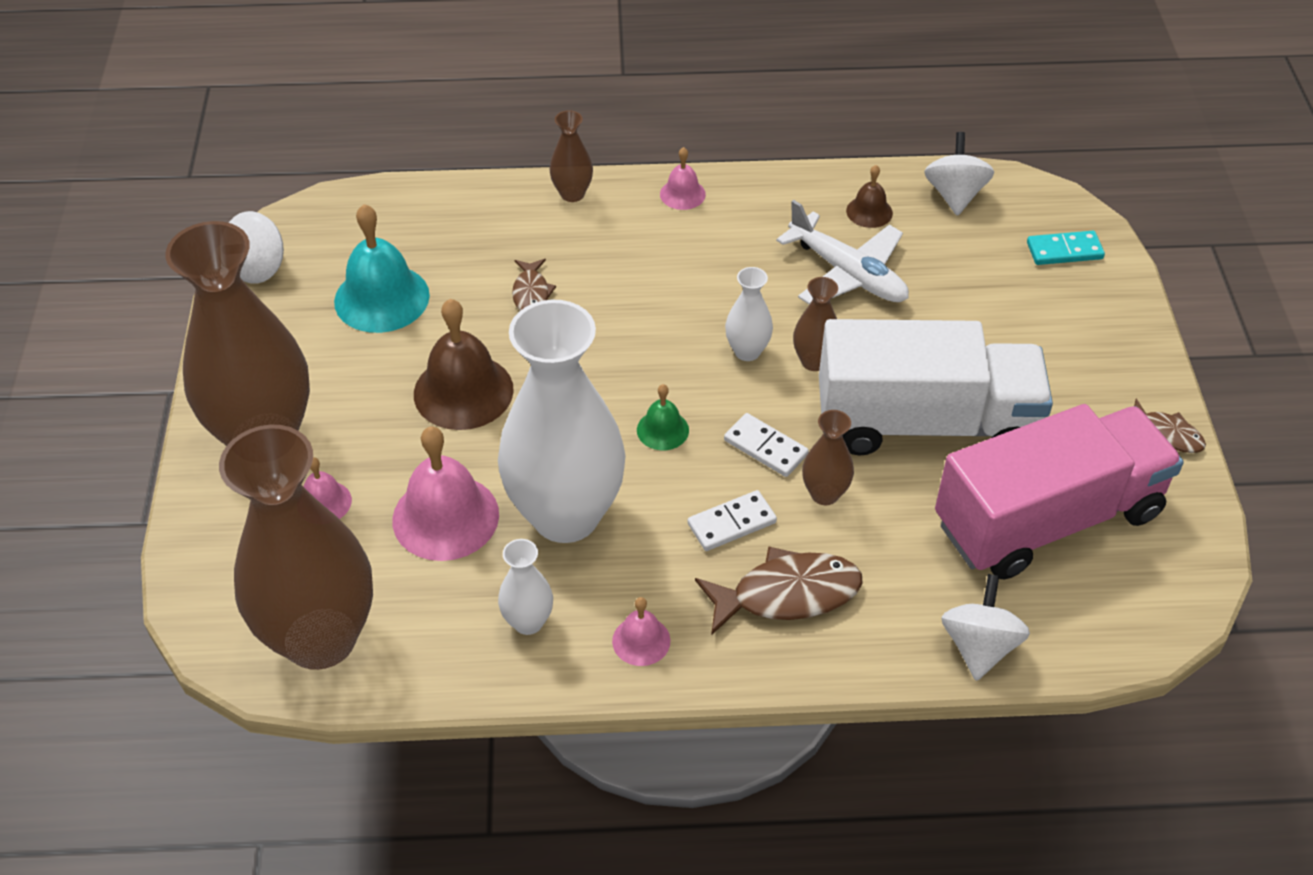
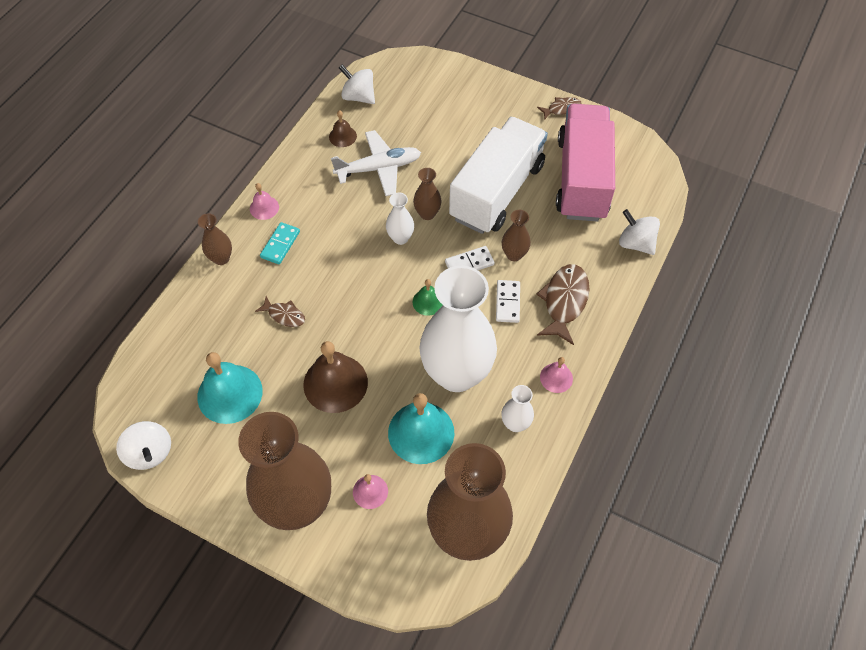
camera: 60 degrees left, 10 degrees up
(445, 517) = (421, 432): pink bell -> turquoise bell
(1064, 250) = (428, 78): turquoise domino -> turquoise domino (280, 244)

